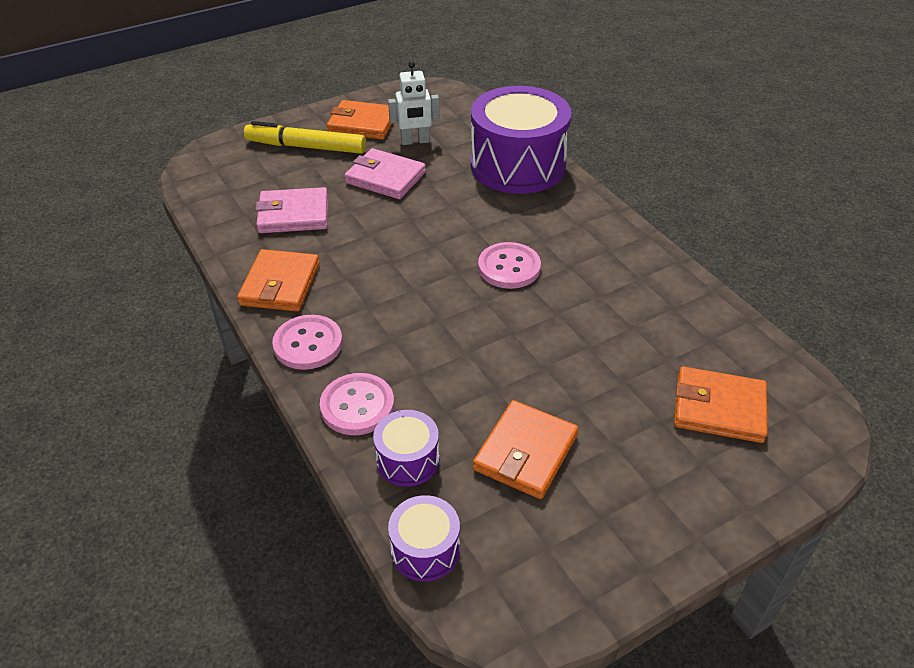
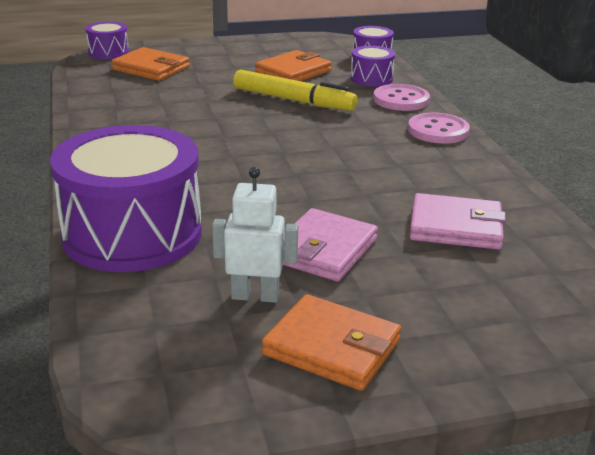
camera: 165 degrees left, 15 degrees down
(280, 284) = (466, 169): orange wallet -> none
(306, 147) = (438, 320): yellow marker -> yellow marker (293, 100)
(385, 178) = (323, 250): pink wallet -> pink wallet turned 75 degrees clockwise
(509, 267) = (231, 147): pink button -> none
(822, 443) = (108, 52): none -> purple drum

